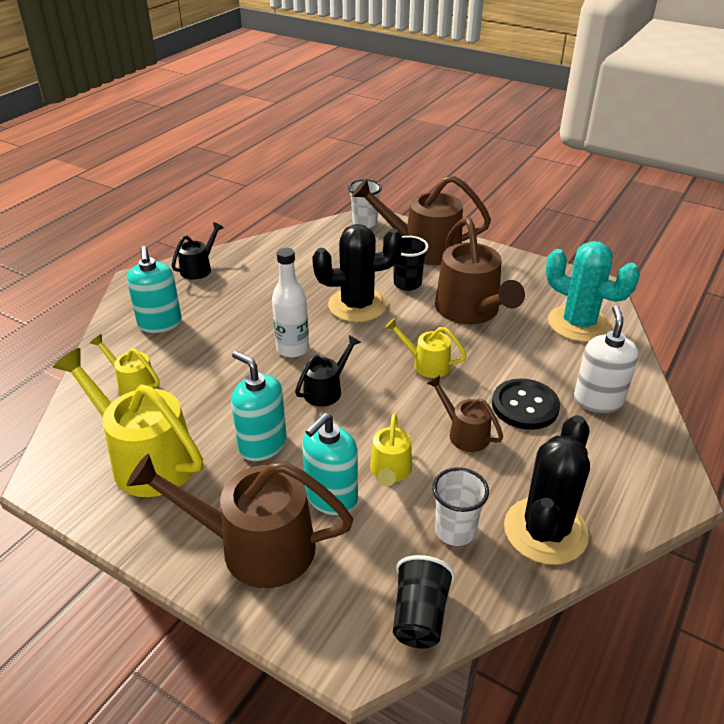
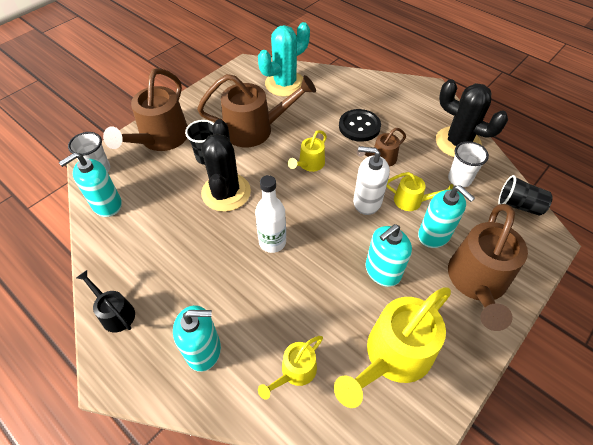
camera: 80 degrees left, 15 degrees up
(320, 237) = (107, 205): none -> turquoise soap dispenser
(327, 389) = (327, 225): black watering can -> none
(598, 401) = (359, 96): white soap dispenser -> white soap dispenser (367, 202)

